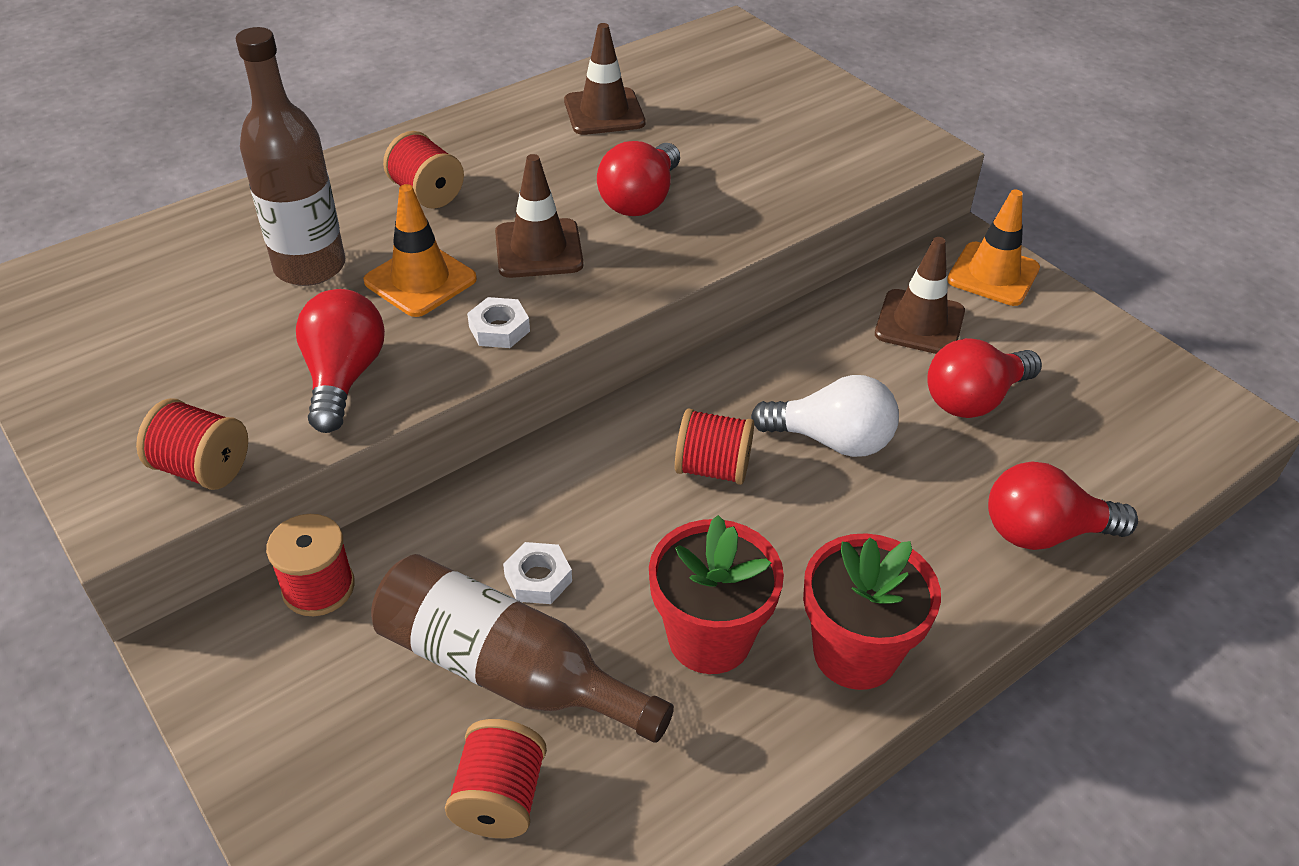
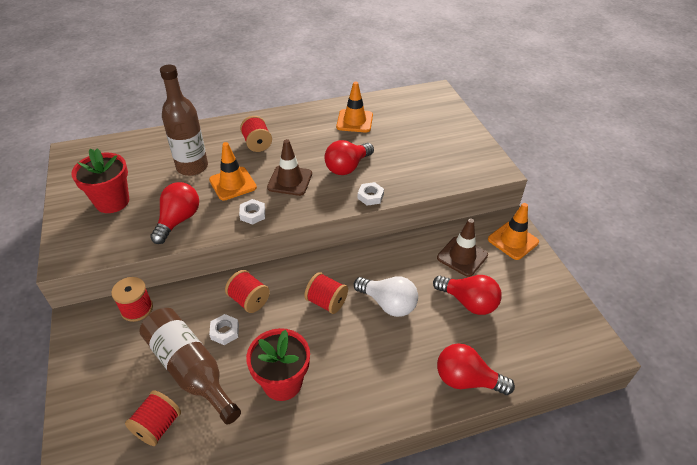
camera: 20 degrees right, 0 degrees up
(203, 468) = (104, 246): red spool -> red spool (249, 300)
(604, 112) = (354, 121): brown traffic cone -> orange traffic cone
(717, 243) = (370, 196): none -> white nut
(855, 653) = (343, 411): red flower pot -> red flower pot (112, 202)
(974, 399) = (468, 302): red light bulb -> red light bulb turned 135 degrees counterclockwise

